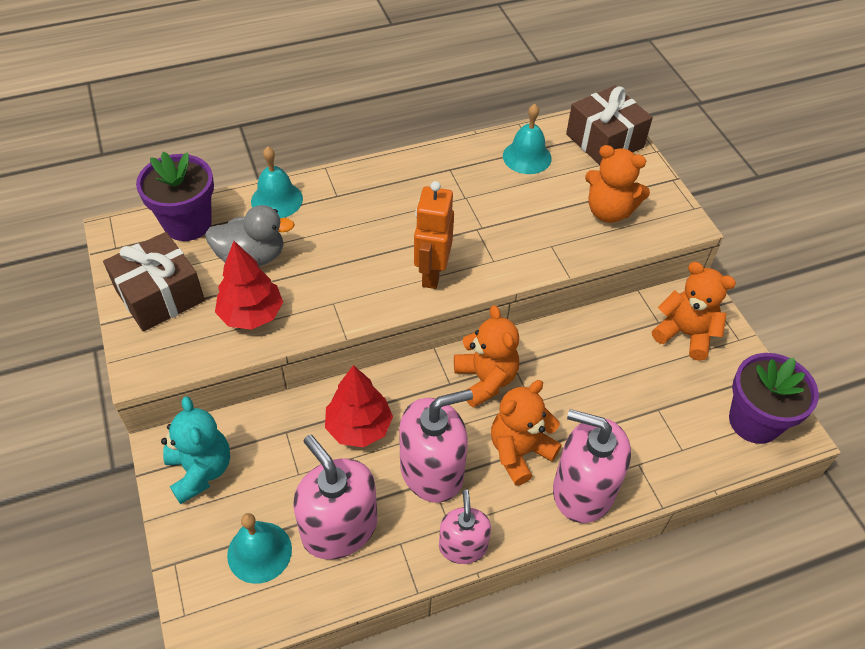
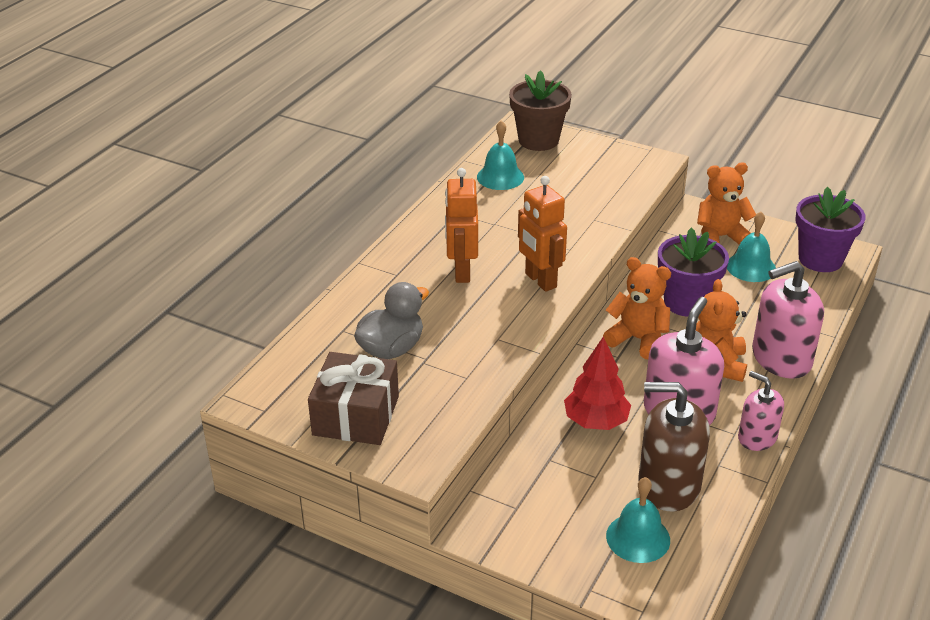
camera: 40 degrees left, 15 degrees down
(187, 223) = (302, 359): purple flower pot -> purple flower pot (686, 302)
(200, 470) = (523, 525): turquoise teddy bear -> none
(251, 315) = (448, 382): red tree -> none
(277, 200) = (353, 303): turquoise bell -> turquoise bell (751, 267)
(339, 527) = (668, 485): pink soap dispenser -> brown soap dispenser
(384, 225) = (461, 272): none -> orange robot
(604, 140) = (538, 140): brown gift -> brown flower pot
(609, 211) = (601, 179): orange teddy bear -> none

